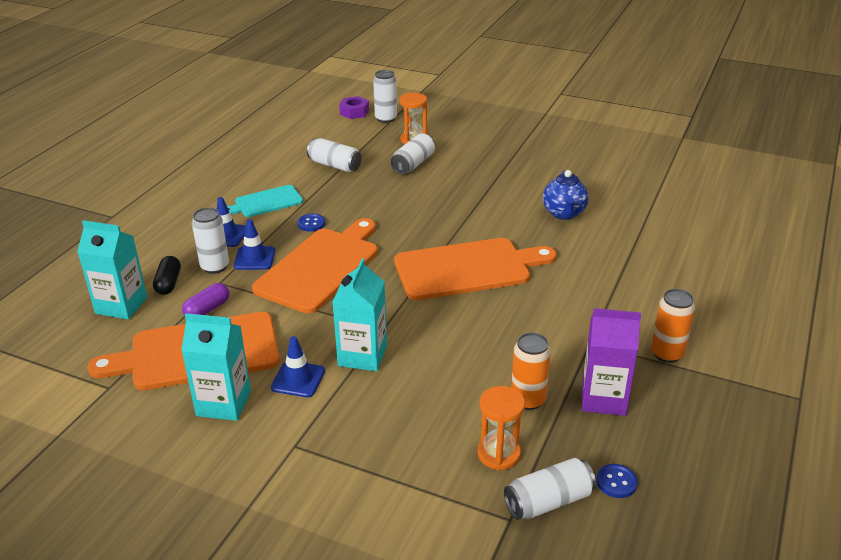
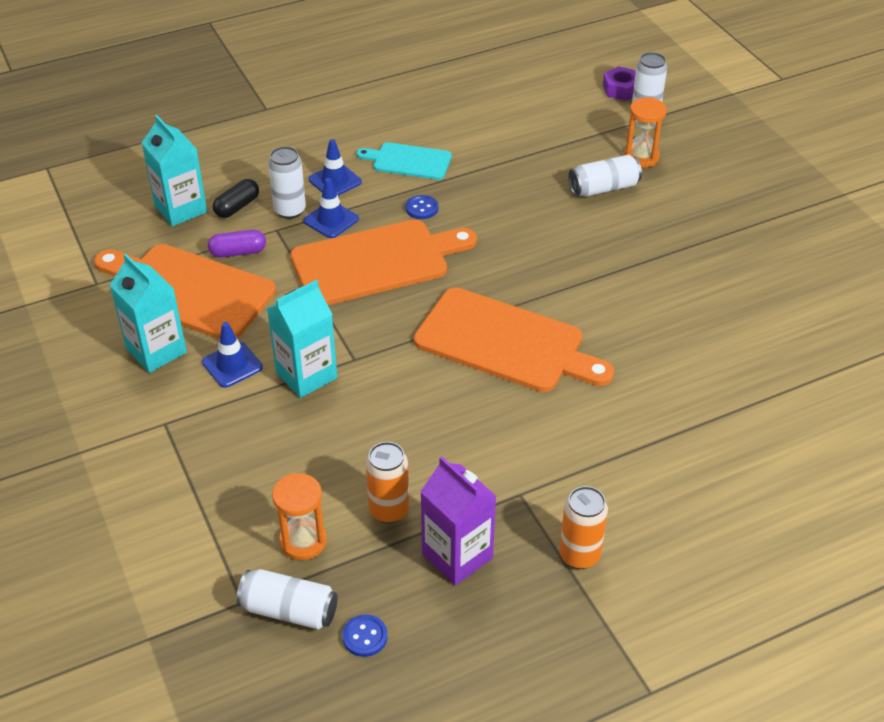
camera: 40 degrees right, 10 degrees up
(335, 165) = (522, 149): white can -> none
(564, 214) = (688, 336): blue teapot -> none

